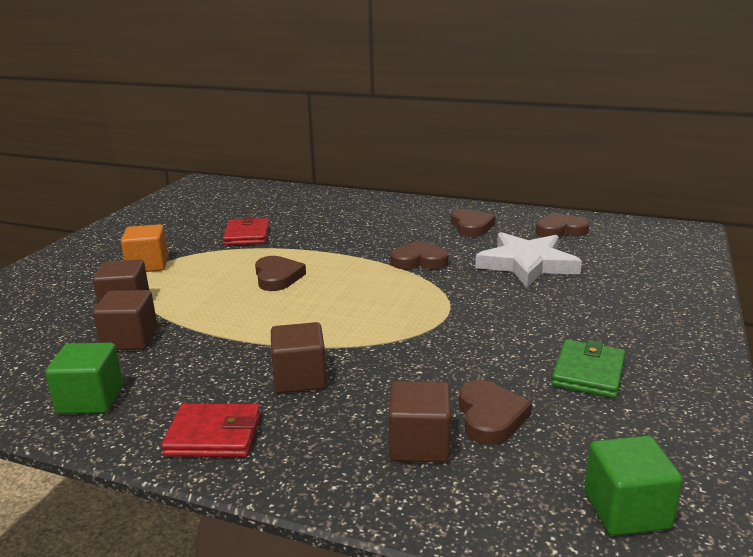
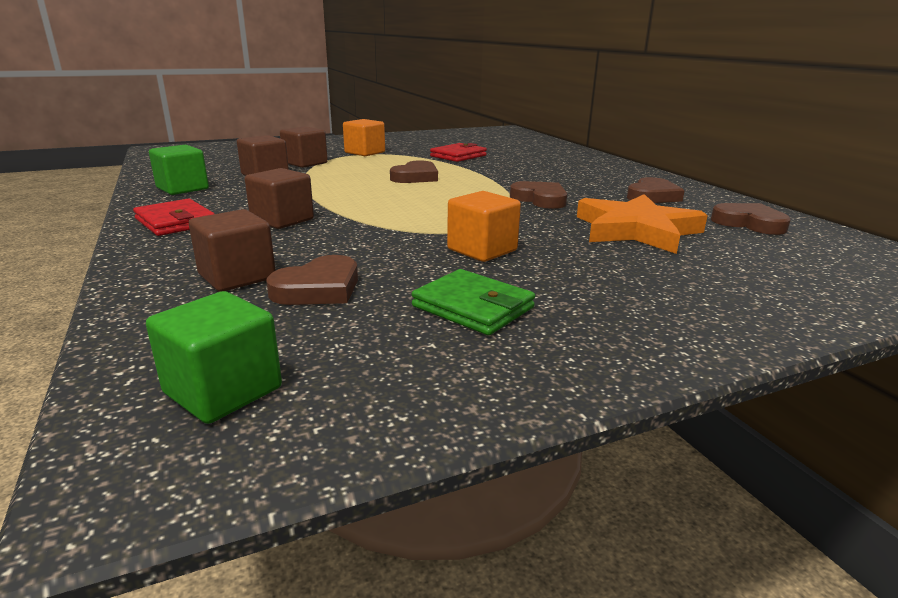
camera: 45 degrees right, 0 degrees up
(494, 327) = (482, 250): none -> orange cube
(526, 264) = (636, 230): white star -> orange star
(588, 372) = (473, 307): green wallet -> green wallet turned 60 degrees clockwise

